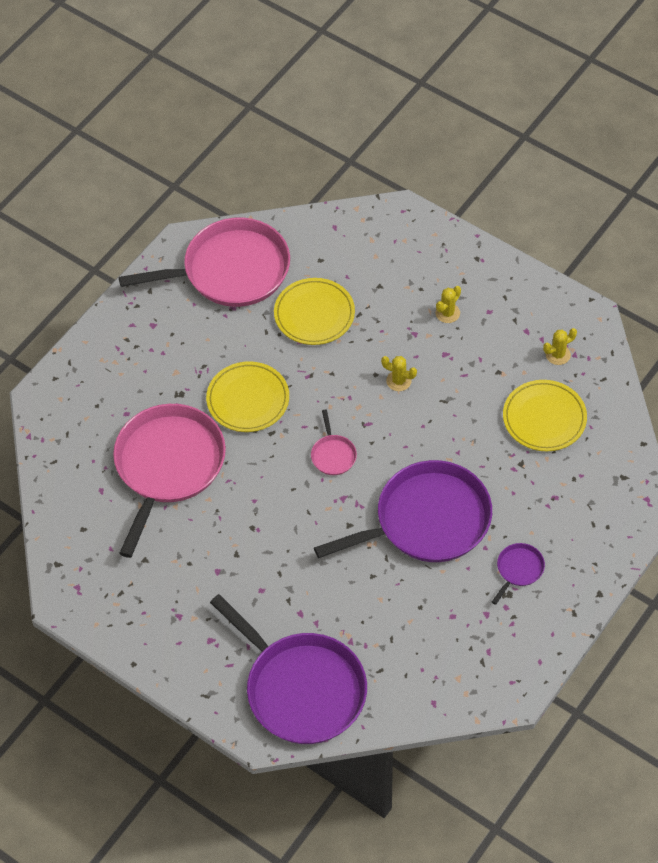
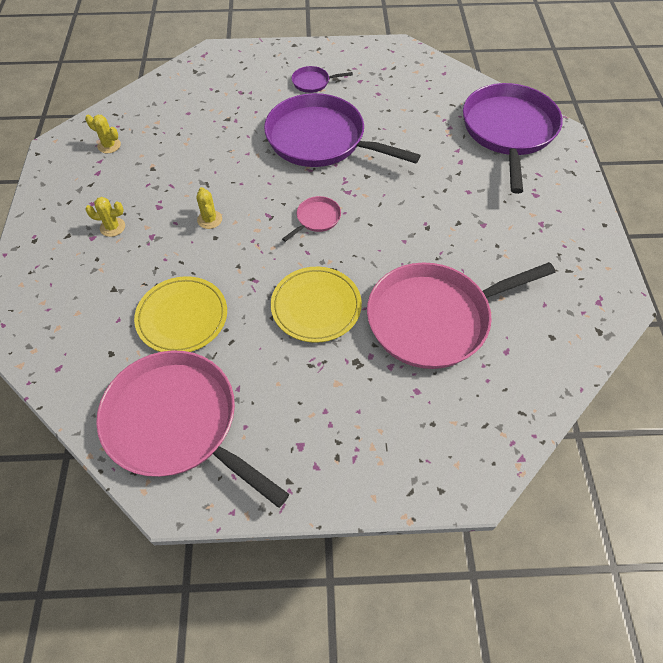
camera: 130 degrees left, 0 degrees up
(544, 418) = (176, 126): yellow plate -> none

